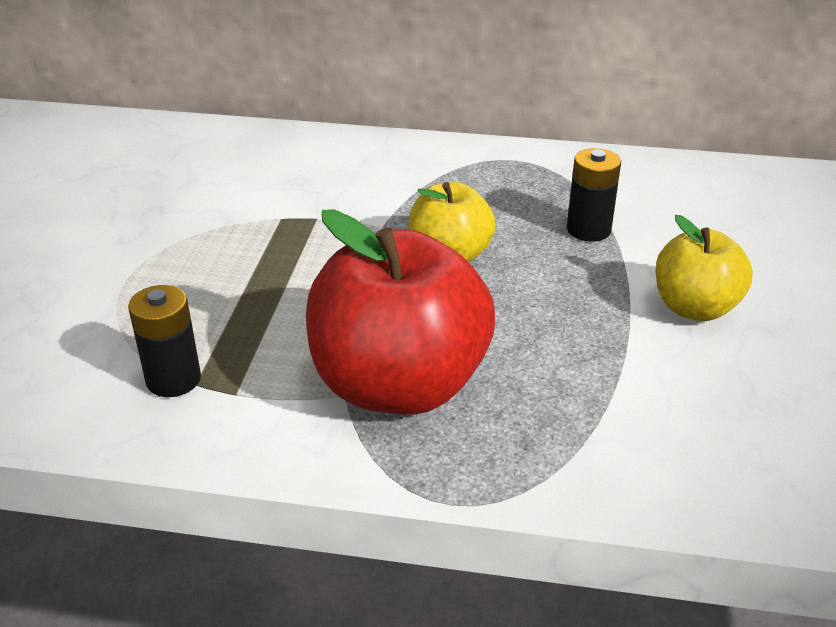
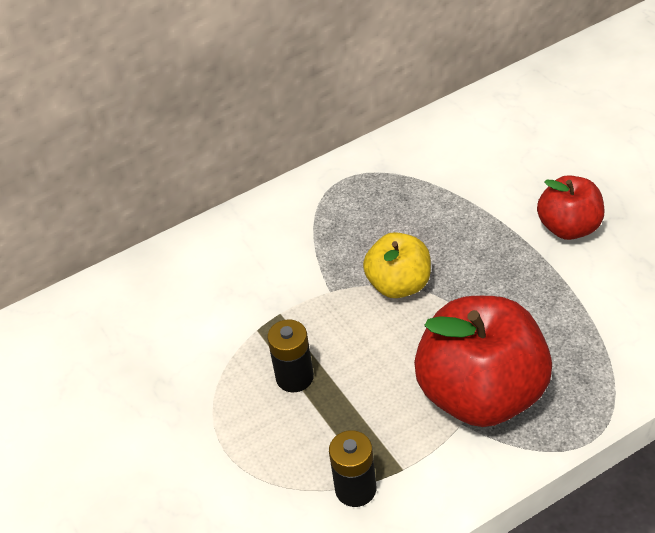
camera: 35 degrees left, 10 degrees up
(588, 230) = (453, 208): black battery -> black battery (294, 377)
(694, 308) = (569, 227): yellow apple -> red apple

